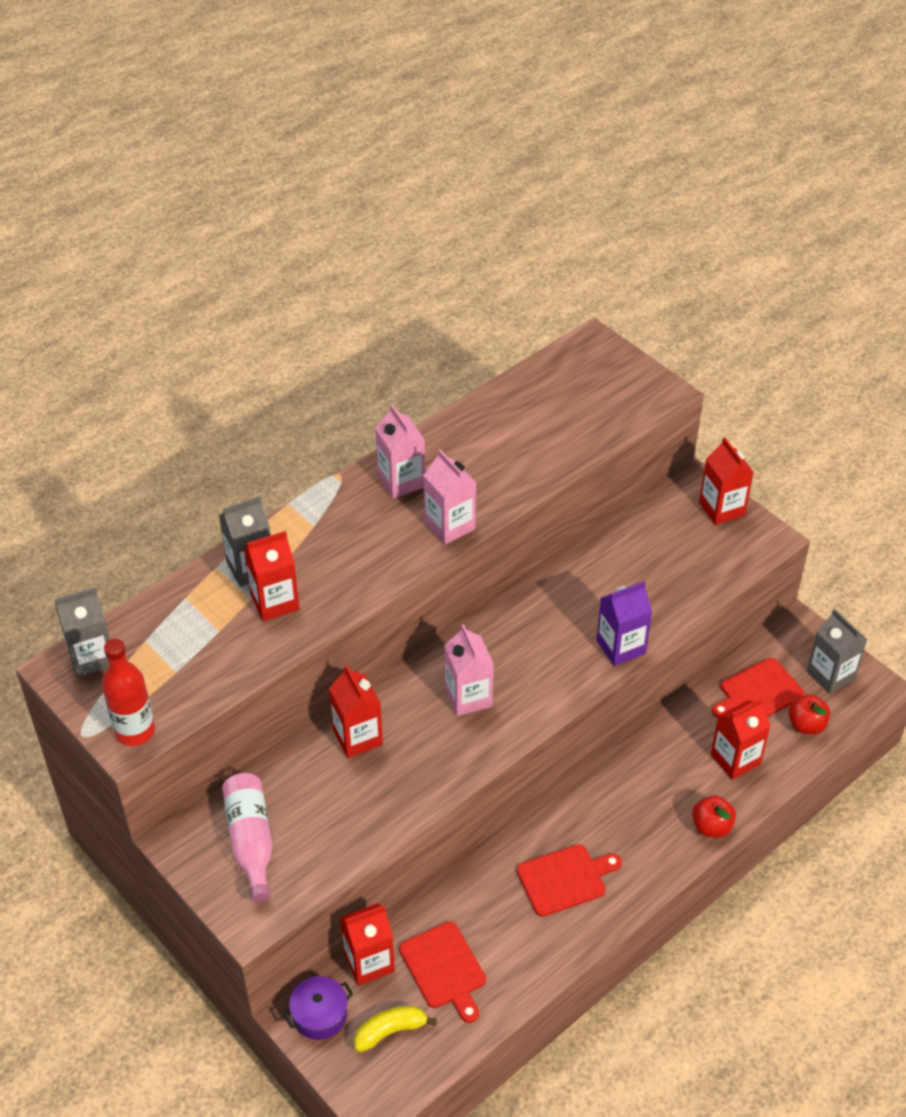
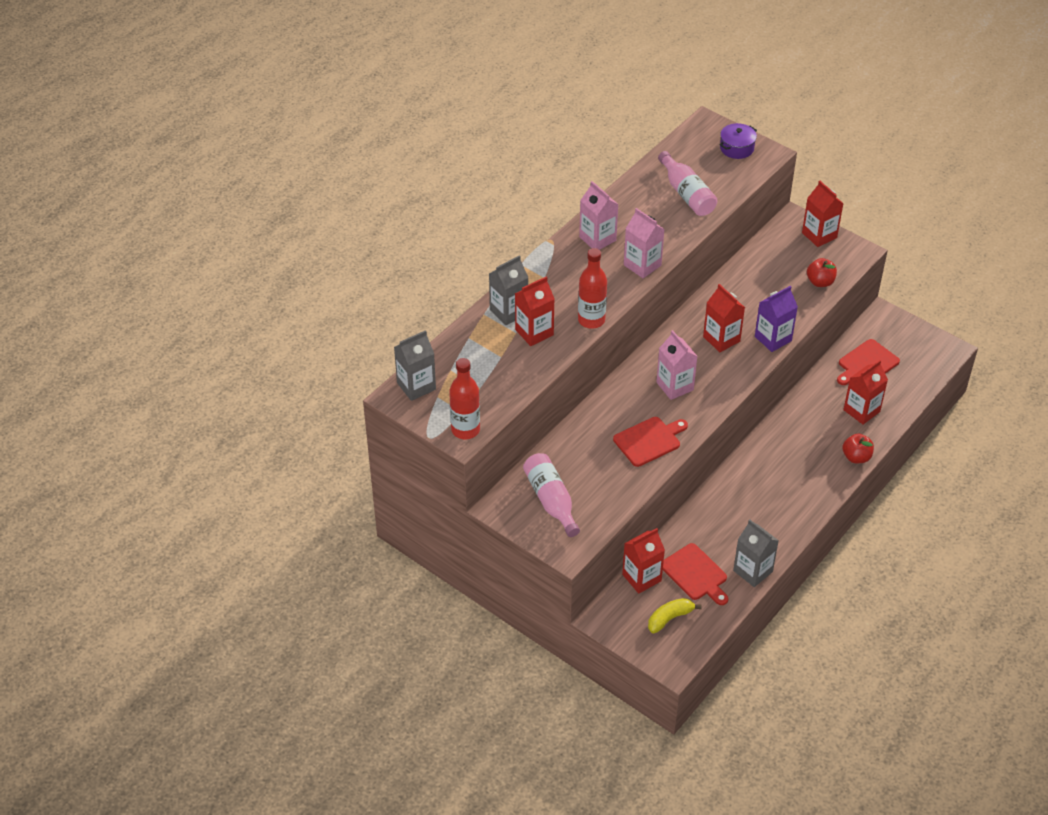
camera: 10 degrees left, 0 degrees up
(319, 1015) = (617, 615): purple pot -> purple pot (737, 148)
(357, 595) = (591, 320): none -> red bottle
(357, 737) = (604, 423): red carton -> red carton (721, 339)
(539, 434) = (686, 194): none -> pink bottle
(565, 879) = (763, 505): red cutting board -> red cutting board (649, 440)
(806, 725) = (905, 381): red apple -> red apple (820, 282)
(830, 675) = (914, 345): grey carton -> grey carton (753, 571)

